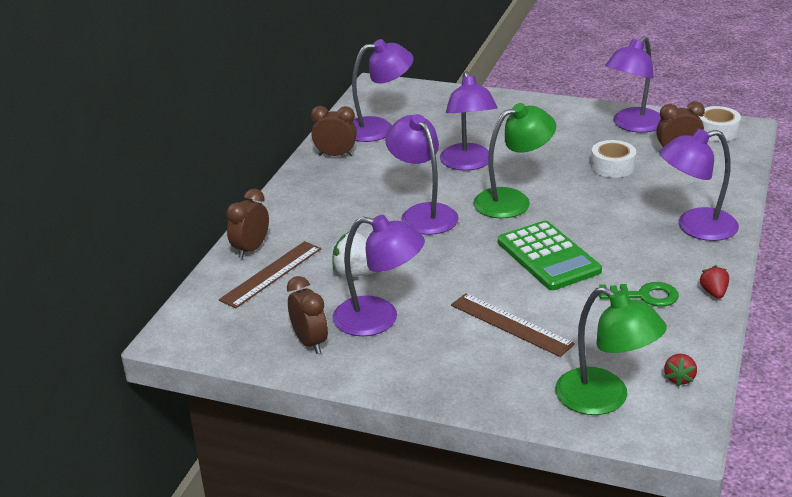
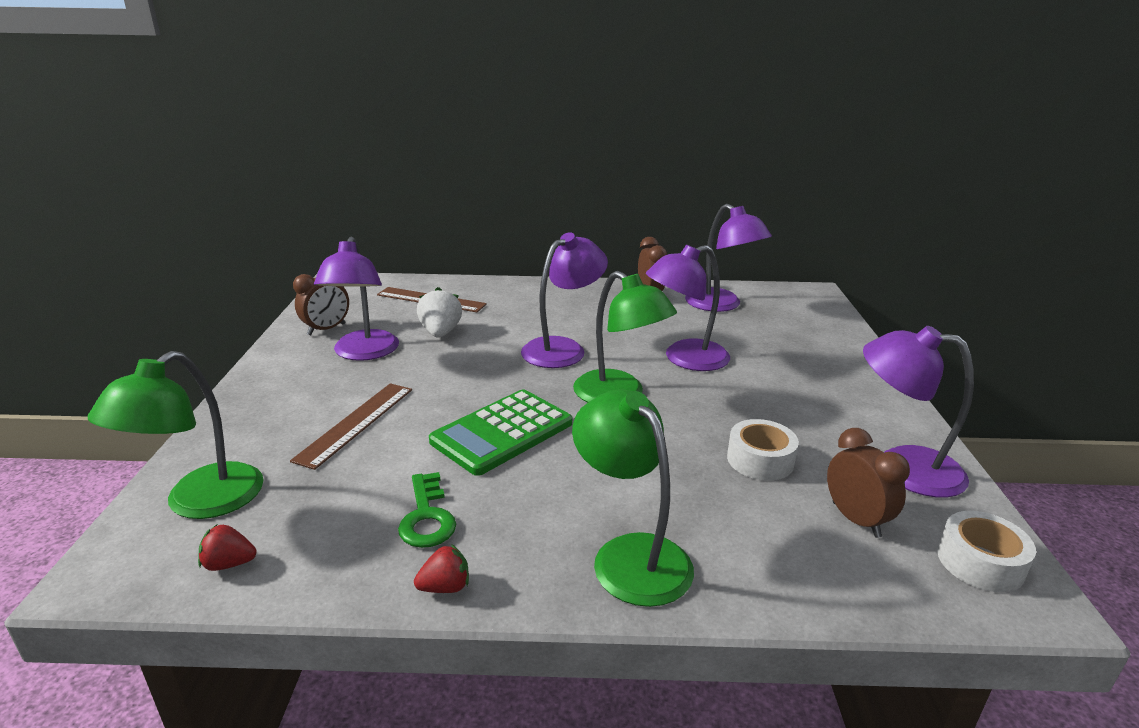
camera: 70 degrees right, 5 degrees down
(251, 249) = (468, 287): brown clock -> none
(695, 227) = (630, 555): purple lamp -> green lamp

